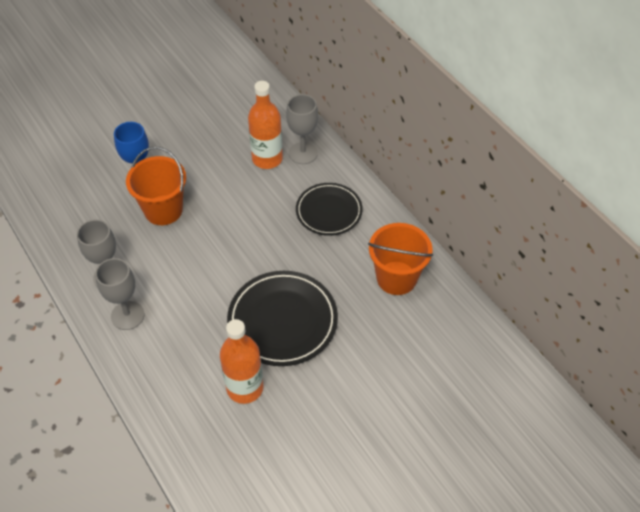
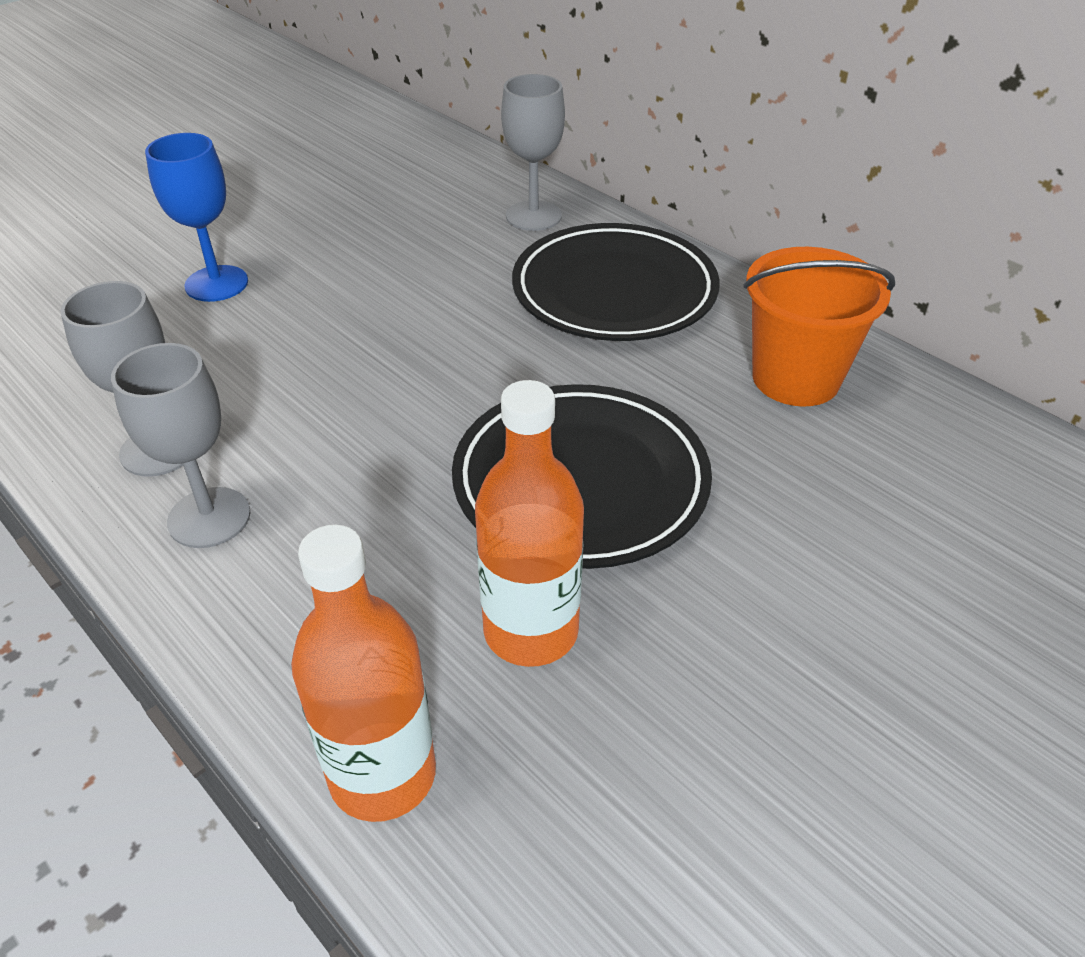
camera: 10 degrees left, 10 degrees down
(163, 210) = (270, 323): orange bucket -> none
(267, 159) = (467, 230): orange bottle -> orange bottle (382, 775)
(329, 211) = (614, 291): black plate -> black plate, size x1.50

